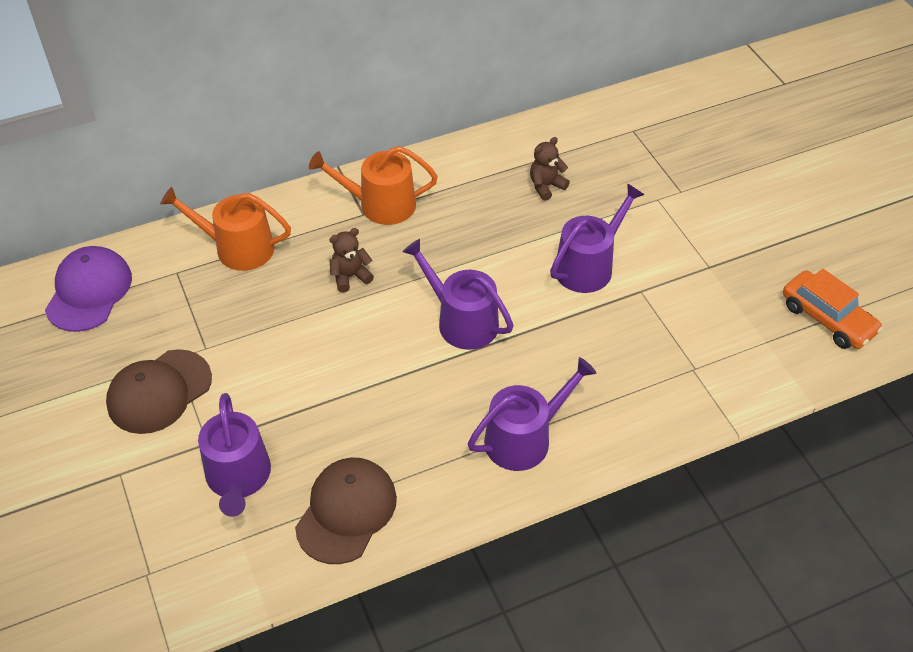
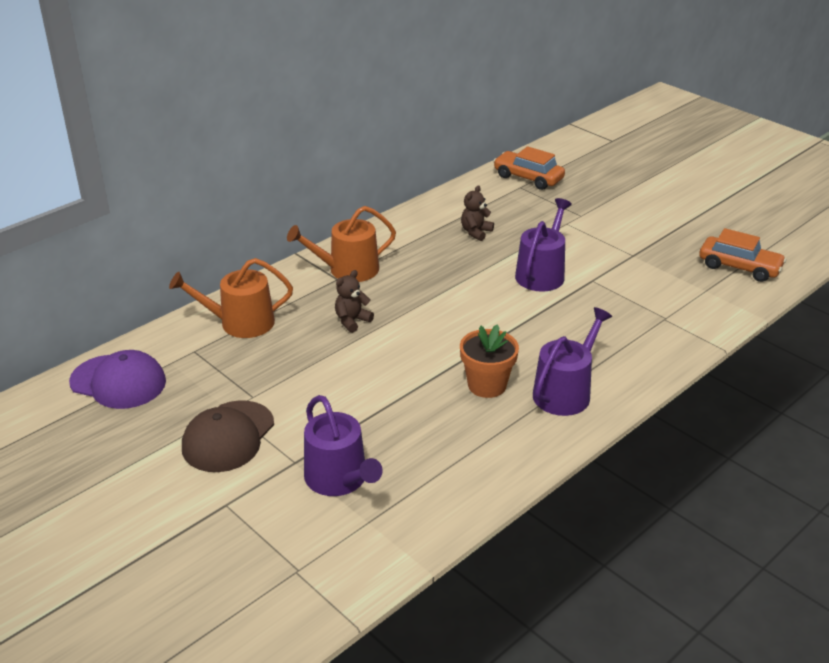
camera: 20 degrees left, 15 degrees down
(89, 291) = (118, 382): purple cap -> purple cap turned 120 degrees clockwise
(346, 511) = (450, 478): brown cap -> none
(446, 404) = (487, 385): none -> orange flower pot
(461, 321) = (464, 329): purple watering can -> none
(649, 119) = (528, 178): none -> orange car

